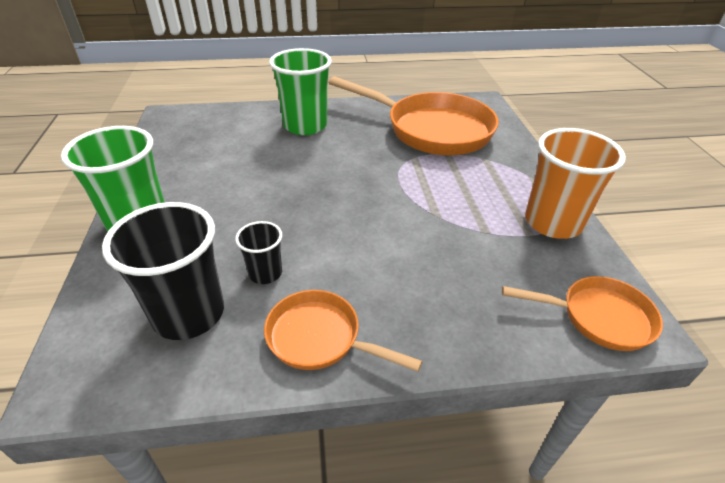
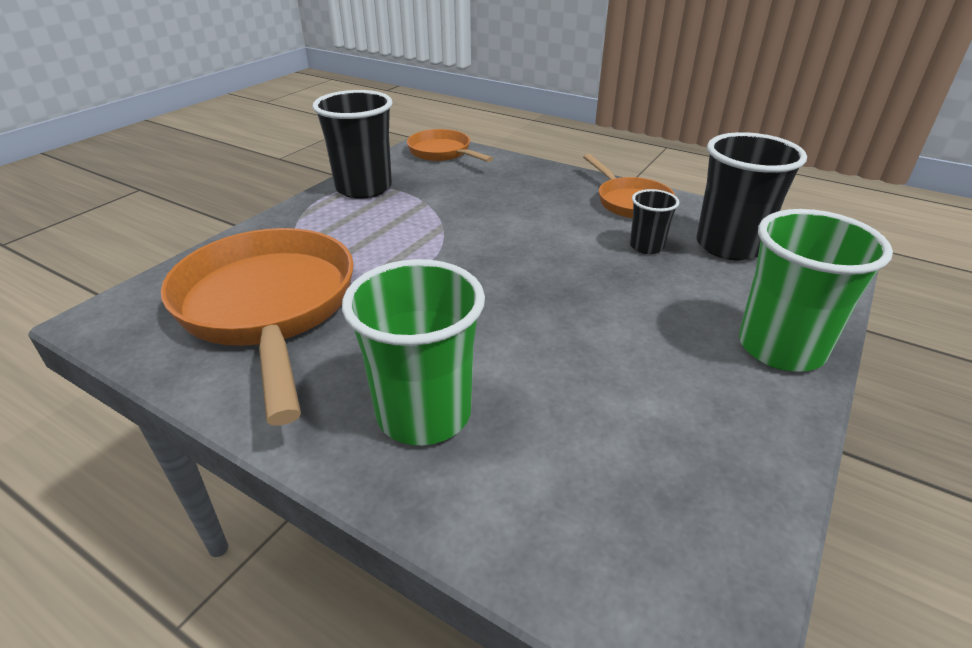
camera: 140 degrees left, 5 degrees down
(553, 222) = (364, 188): orange cup -> black cup

